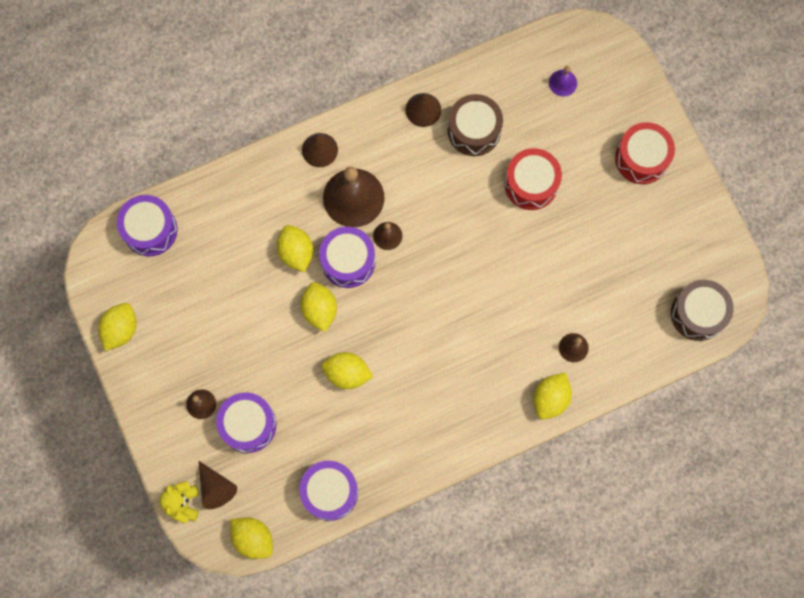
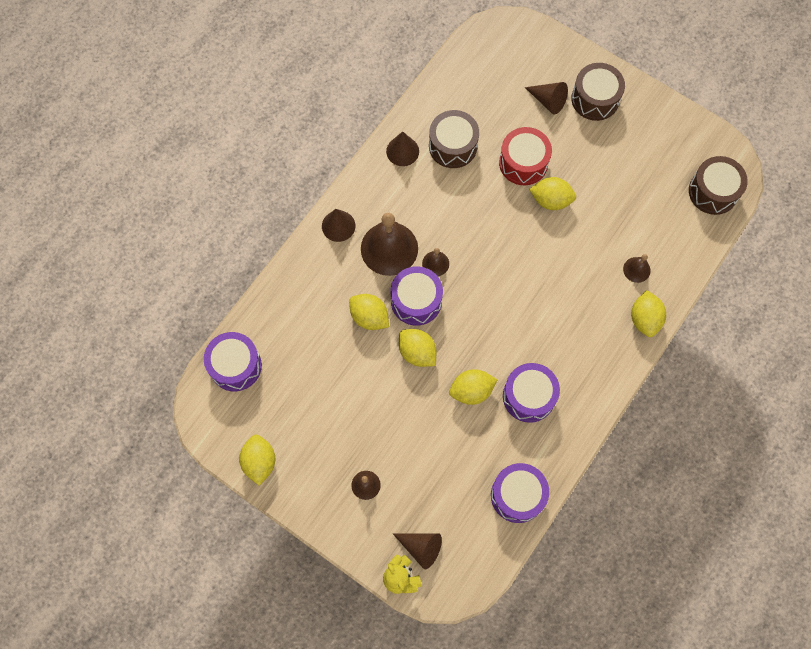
camera: 30 degrees left, 5 degrees down
(248, 425) = (416, 479): purple drum -> purple drum (529, 396)
(253, 538) = (478, 571): yellow lemon -> yellow lemon (551, 200)
(563, 83) = (498, 74): purple bell -> none
(594, 135) = (548, 101): none -> brown cone
(641, 158) = (595, 99): red drum -> brown drum

